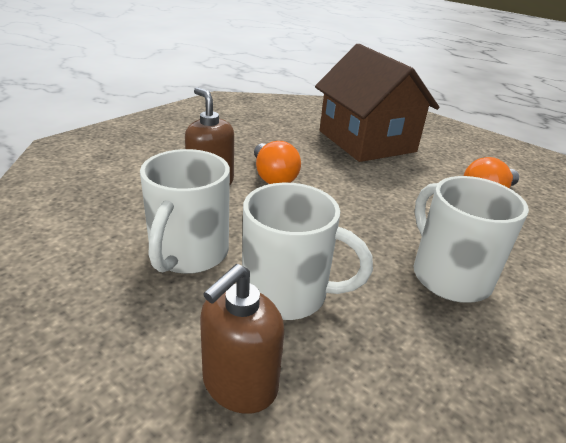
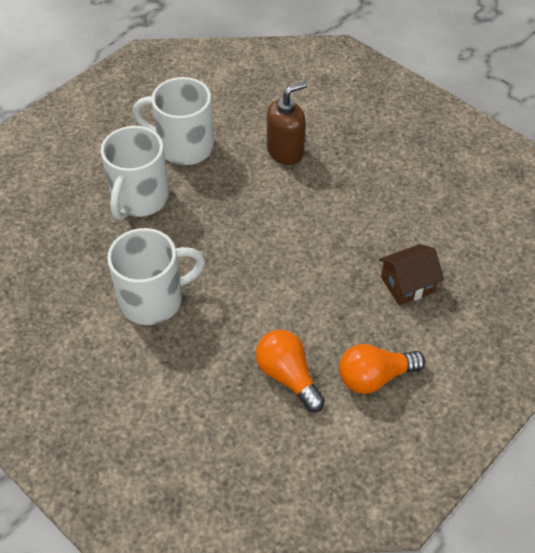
camera: 95 degrees right, 20 degrees up
(239, 384) = (70, 176): brown soap dispenser -> none
(273, 177) = (303, 194): orange light bulb -> orange light bulb (374, 377)
(366, 141) = (407, 284): brown house -> brown house, size x0.45

